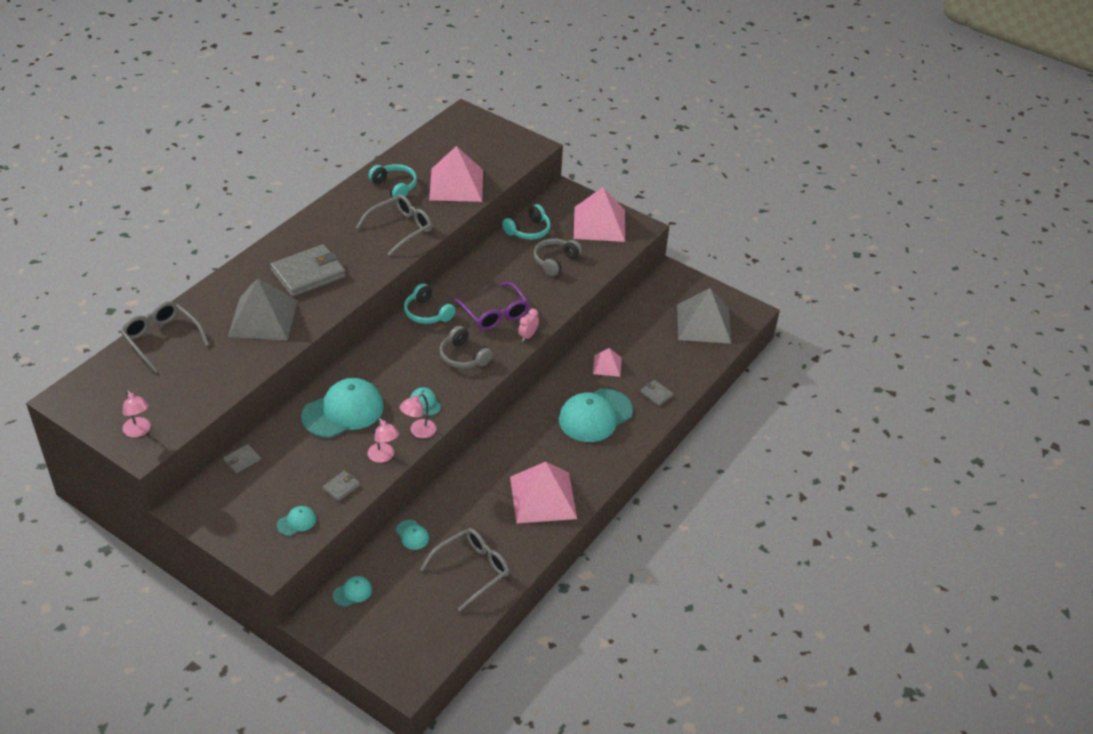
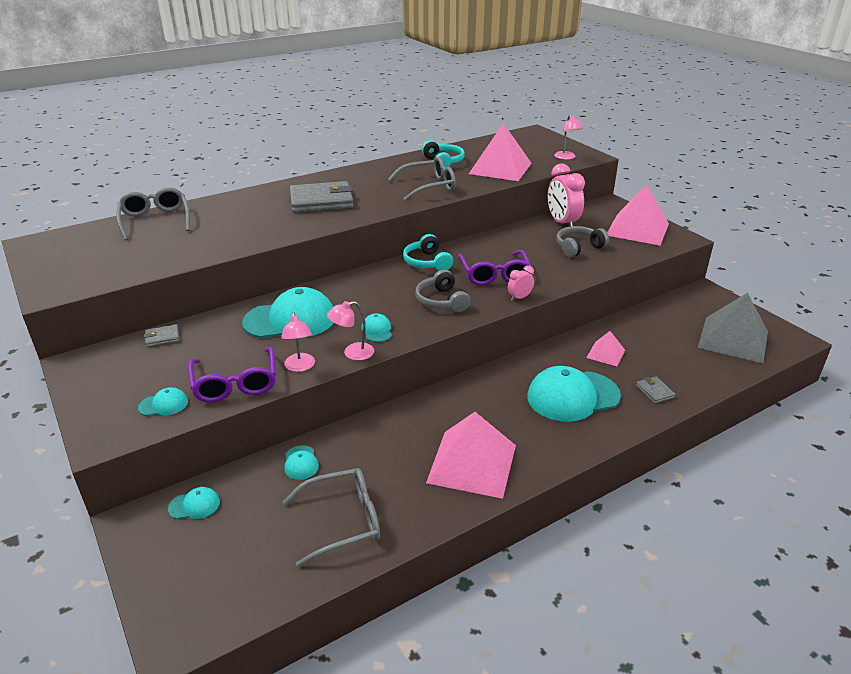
camera: 25 degrees right, 10 degrees down
(139, 431) = (64, 278): pink lamp -> pink lamp (566, 157)
(263, 318) = (254, 222): grey pyramid -> none
(341, 487) = (235, 384): grey wallet -> purple glasses
(528, 230) = (562, 223): turquoise headphones -> pink clock

